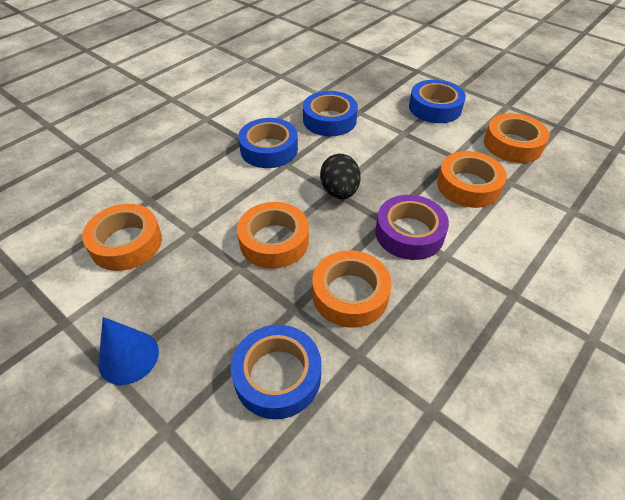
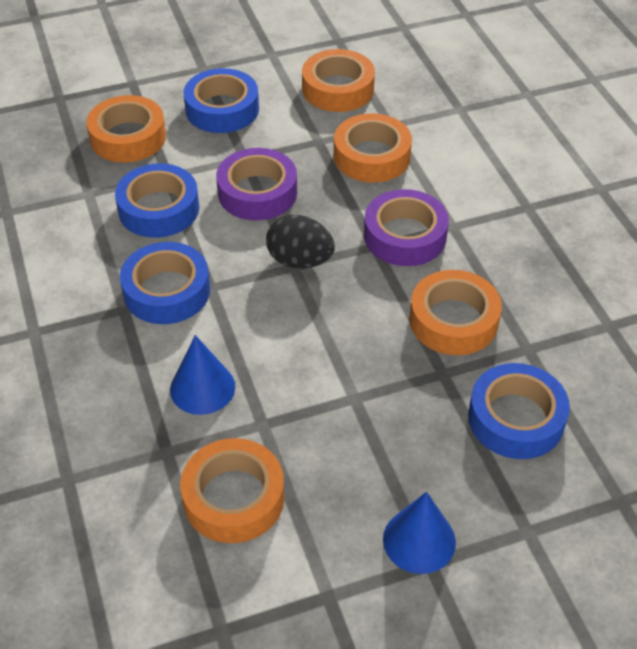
camera: 60 degrees left, 0 degrees up
(204, 194) = (202, 388): none -> blue cone
(274, 241) = (336, 351): orange tape -> orange tape (128, 137)
(380, 150) = (257, 192): none -> purple tape

